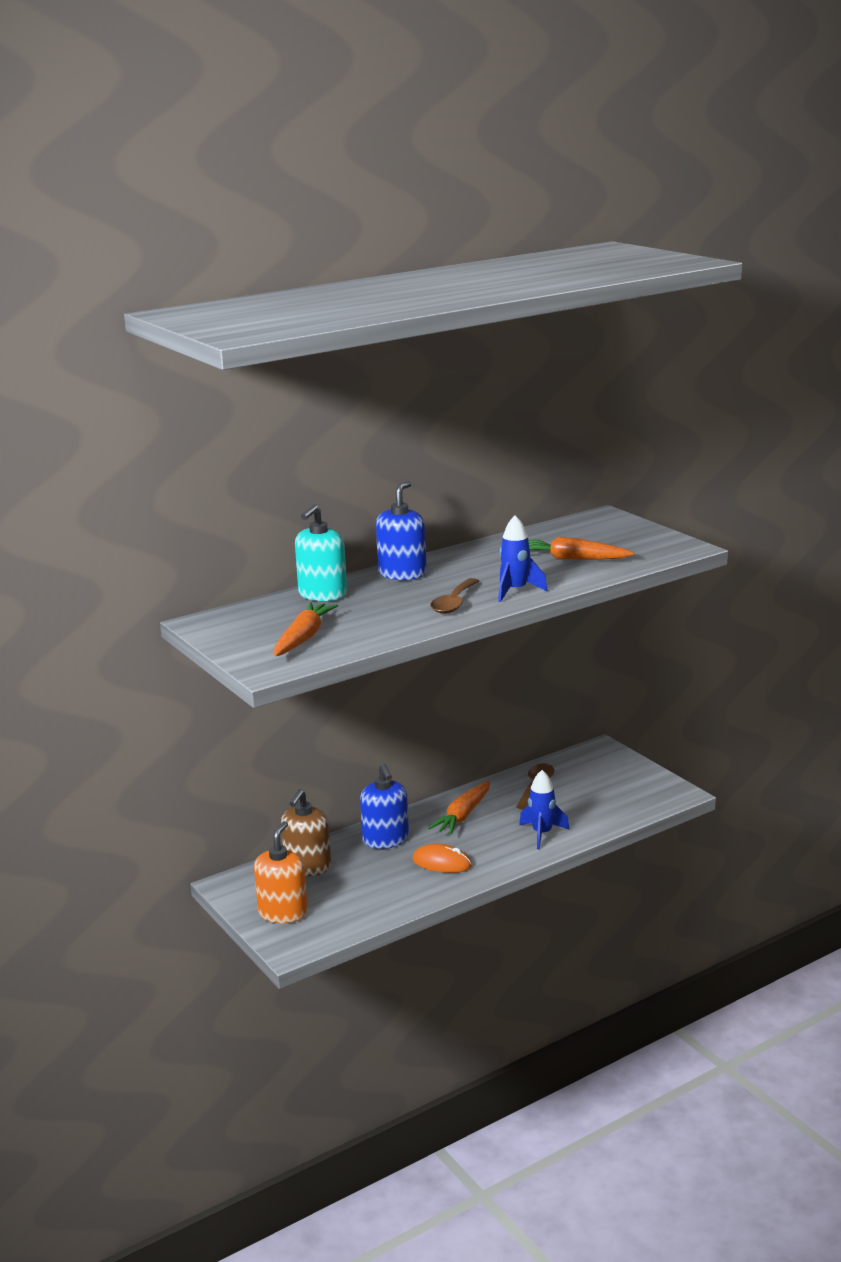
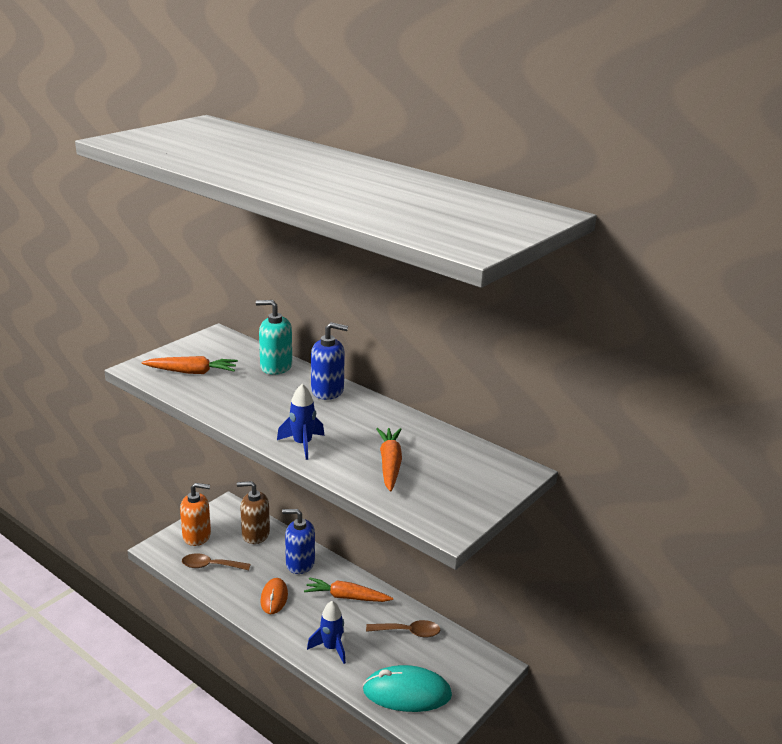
camera: 70 degrees right, 5 degrees up
(386, 840) = (300, 563): blue soap dispenser -> blue soap dispenser turned 45 degrees clockwise
(454, 603) = (269, 420): brown spoon -> brown spoon (210, 566)
(622, 799) = (407, 693): none -> turquoise mouse

